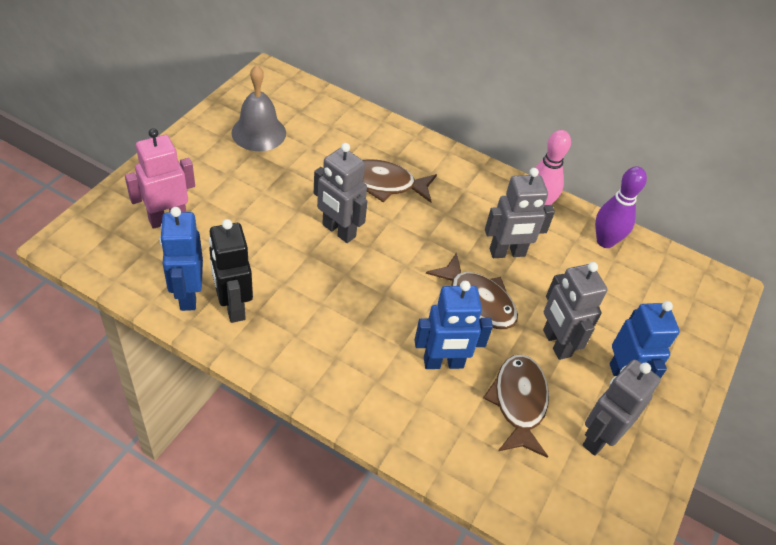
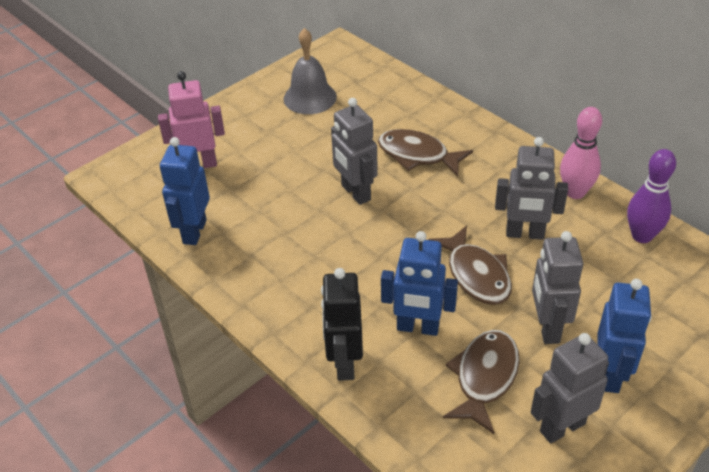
camera: 25 degrees right, 5 degrees down
(233, 307) = (231, 247): black robot -> black robot (344, 363)

